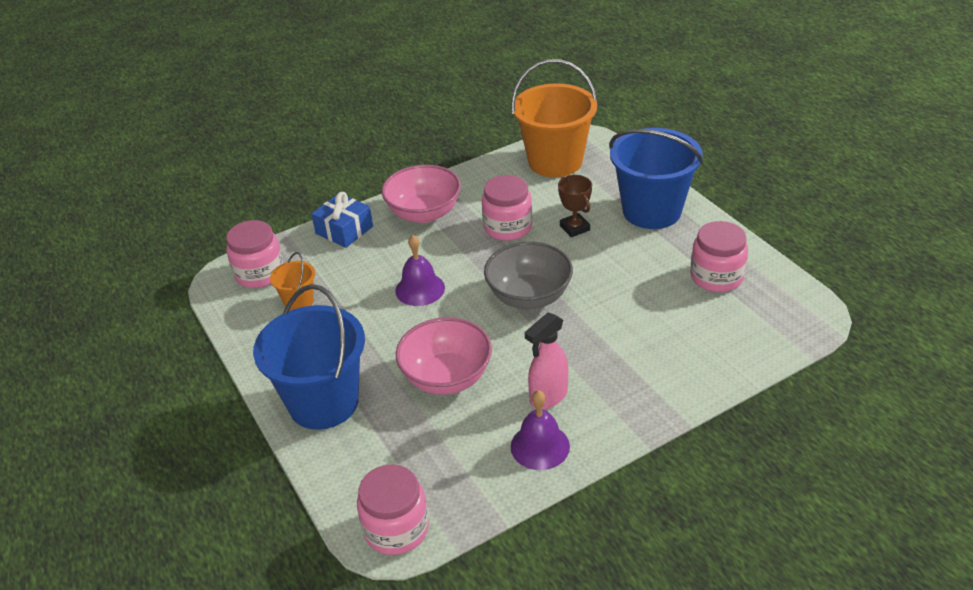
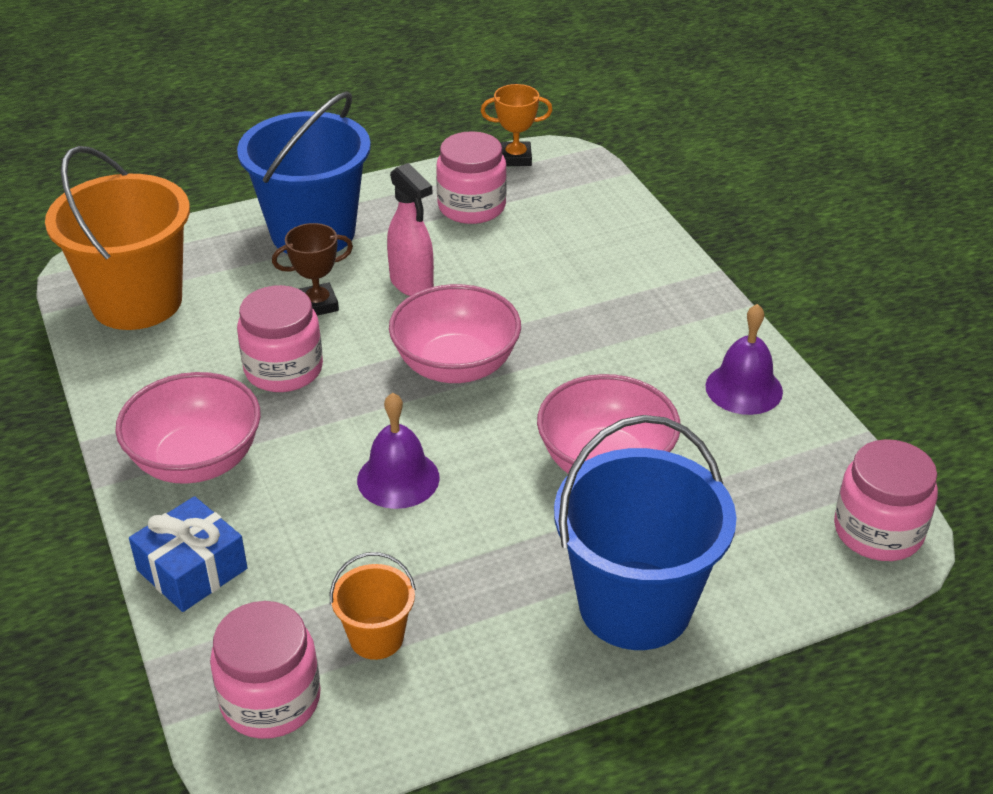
camera: 85 degrees left, 0 degrees up
(529, 296) = (456, 366): grey bowl -> pink bowl
(548, 397) = (659, 371): pink spray bottle -> pink spray bottle (412, 284)
(797, 290) = (516, 158): none -> orange trophy

